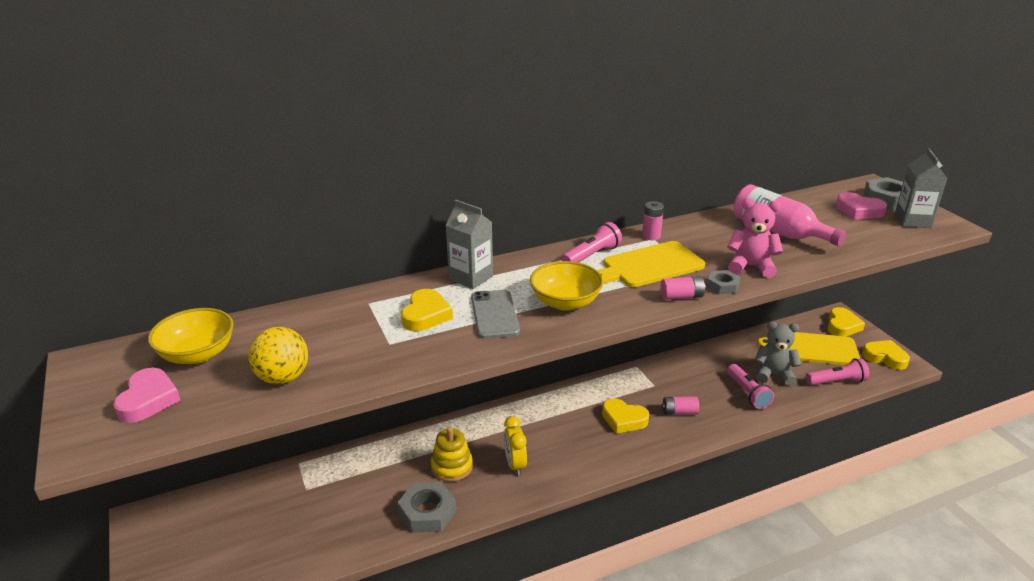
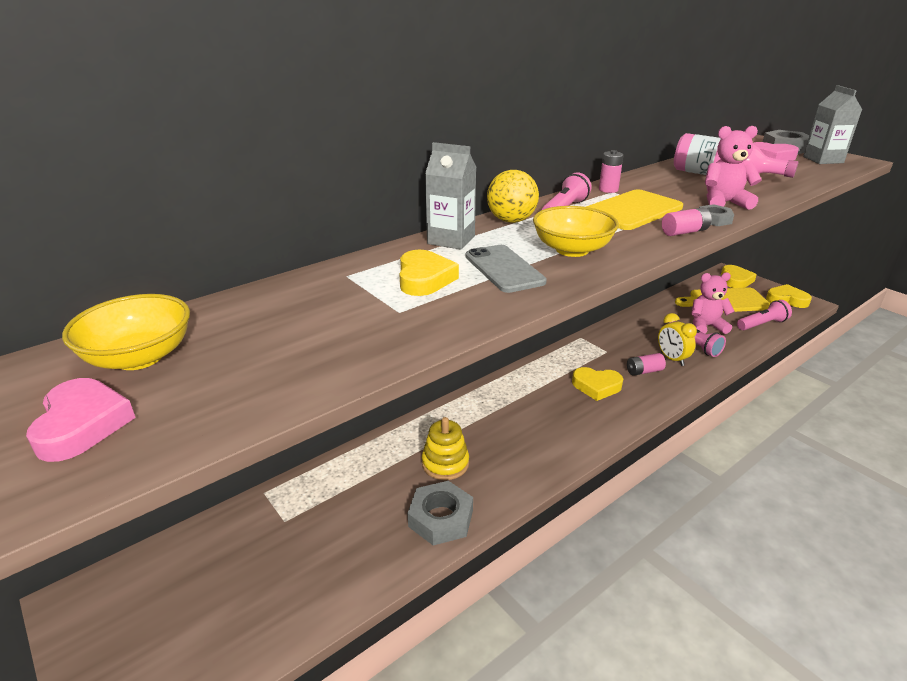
camera: 15 degrees left, 0 degrees up
(283, 378) = (279, 367): yellow ball -> yellow ball (511, 220)
(515, 465) = (512, 449): yellow clock -> yellow clock (672, 359)
(773, 374) = (706, 326): grey teddy bear -> pink teddy bear

